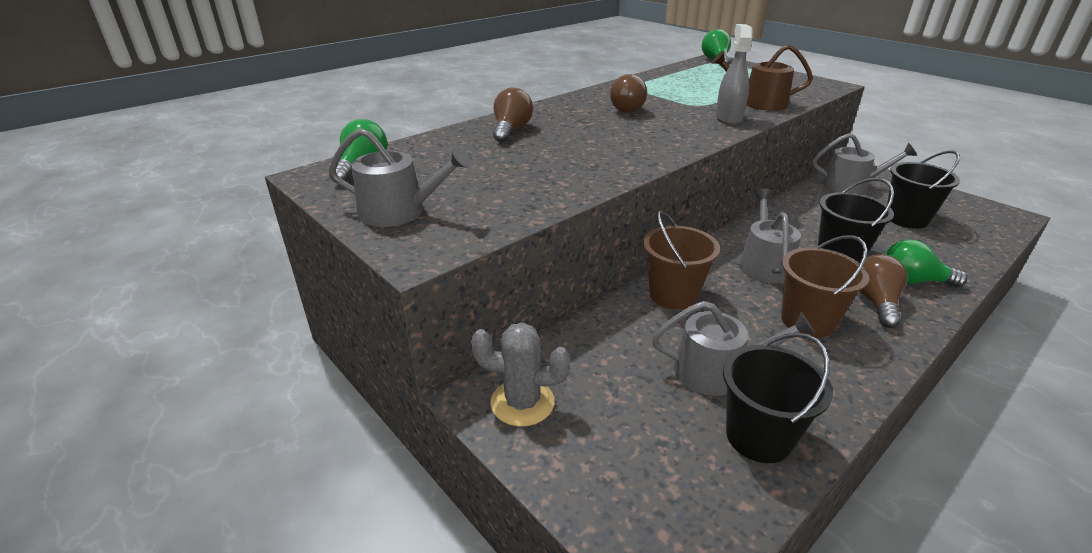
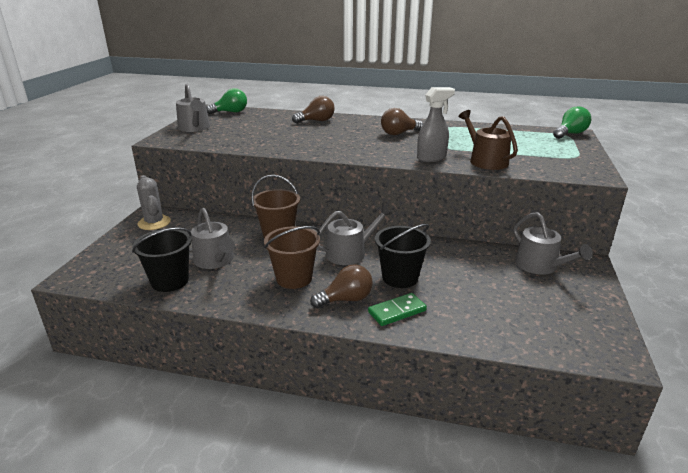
camera: 55 degrees right, 5 degrees down
(906, 219) = (512, 299): black bucket -> none
(912, 281) = (397, 311): green light bulb -> green domino

